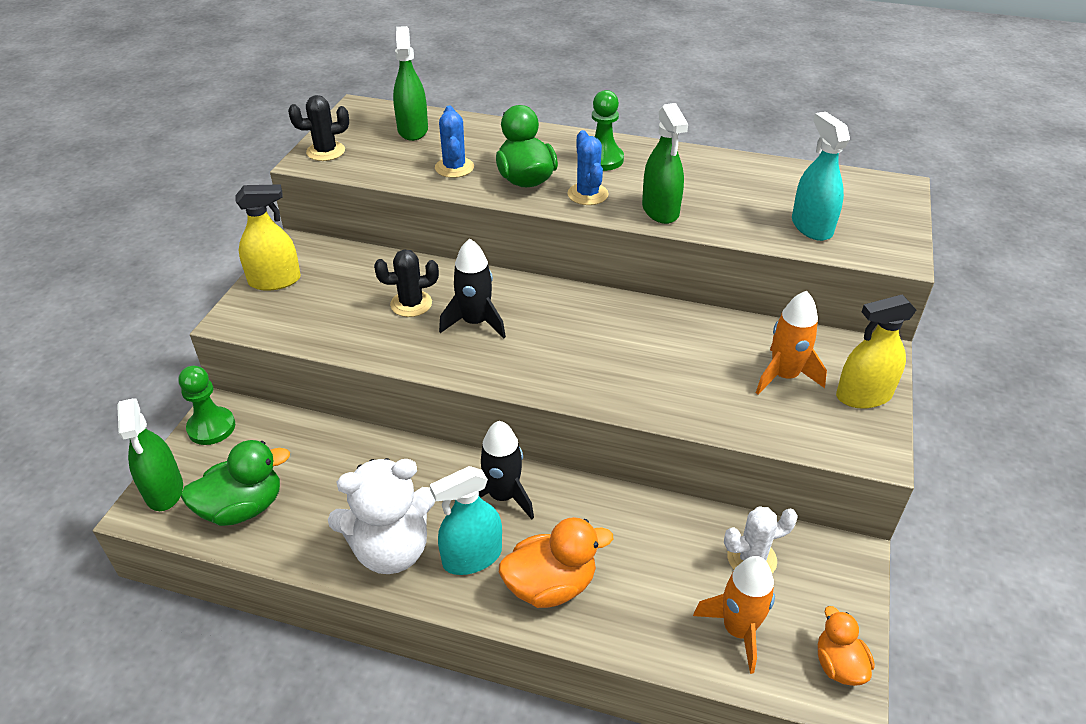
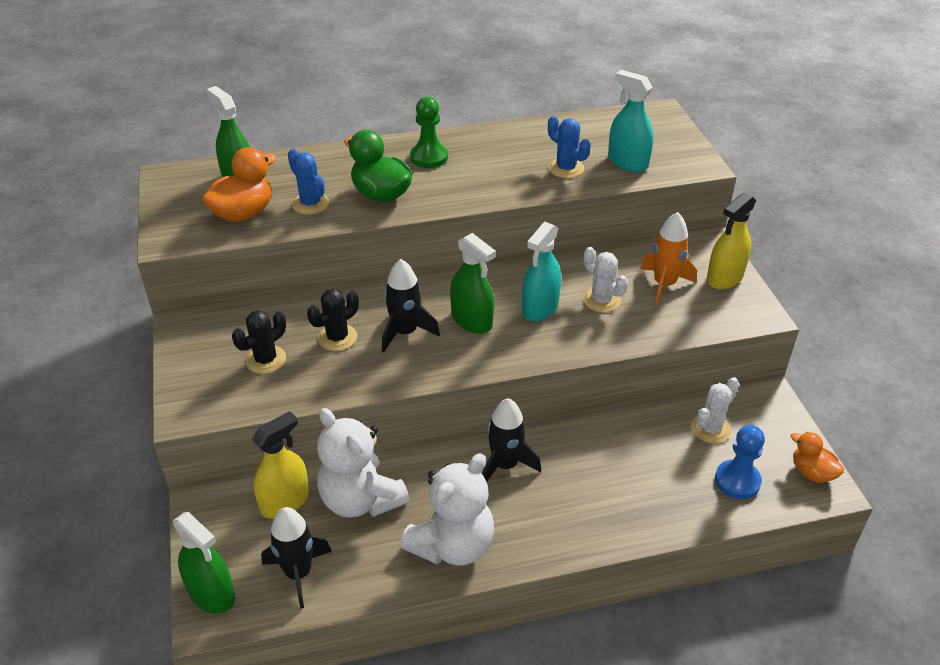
camera: 30 degrees left, 0 degrees up
(211, 427) = (207, 522): green pawn -> none
(243, 508) = (298, 573): green duck -> black rocket
(275, 281) = (192, 364): yellow spray bottle -> yellow spray bottle (285, 502)
(326, 151) = (175, 226): black cactus -> black cactus (265, 360)
(347, 467) = (361, 499): none -> white teddy bear
(472, 557) = (519, 520): turquoise spray bottle -> turquoise spray bottle (540, 308)
(550, 585) = (592, 512): orange duck -> orange duck (243, 213)
(587, 194) = (443, 191): blue cactus -> blue cactus (566, 168)
(660, 210) = (510, 185): green spray bottle -> green spray bottle (472, 320)
(698, 366) = (601, 300): none -> white cactus
(738, 630) = (737, 481): orange rocket -> blue pawn

